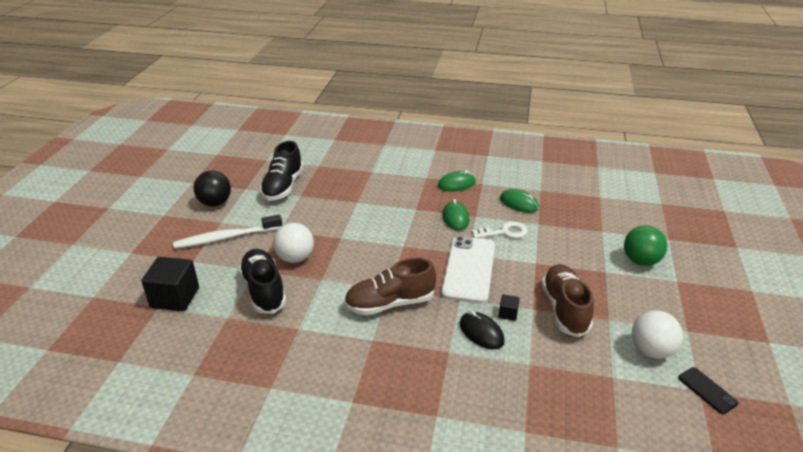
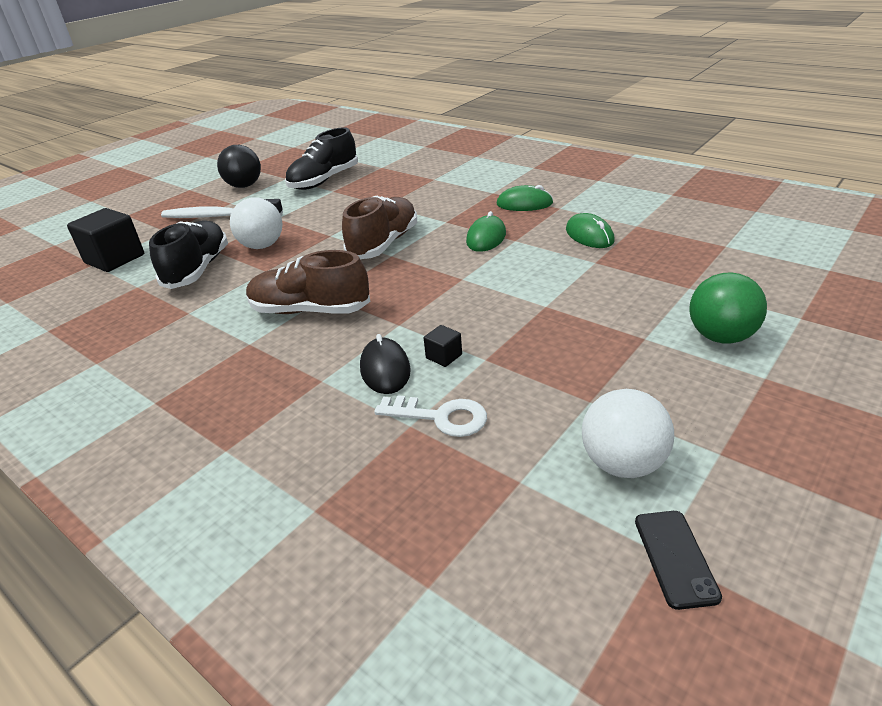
camera: 30 degrees right, 0 degrees up
(469, 269) = (445, 295): white phone -> none
(504, 232) = (535, 263): white key -> white key (440, 417)
(564, 309) = (532, 370): brown shoe -> brown shoe (384, 244)

